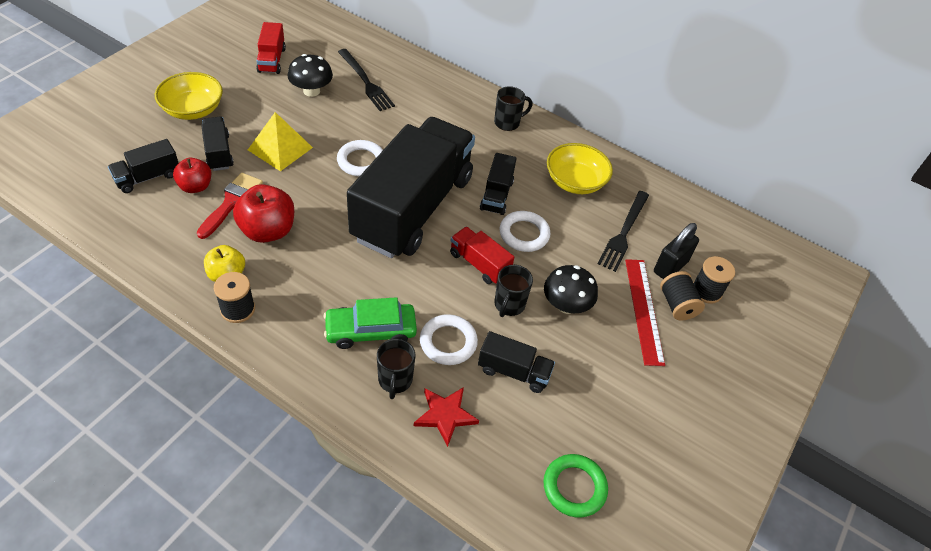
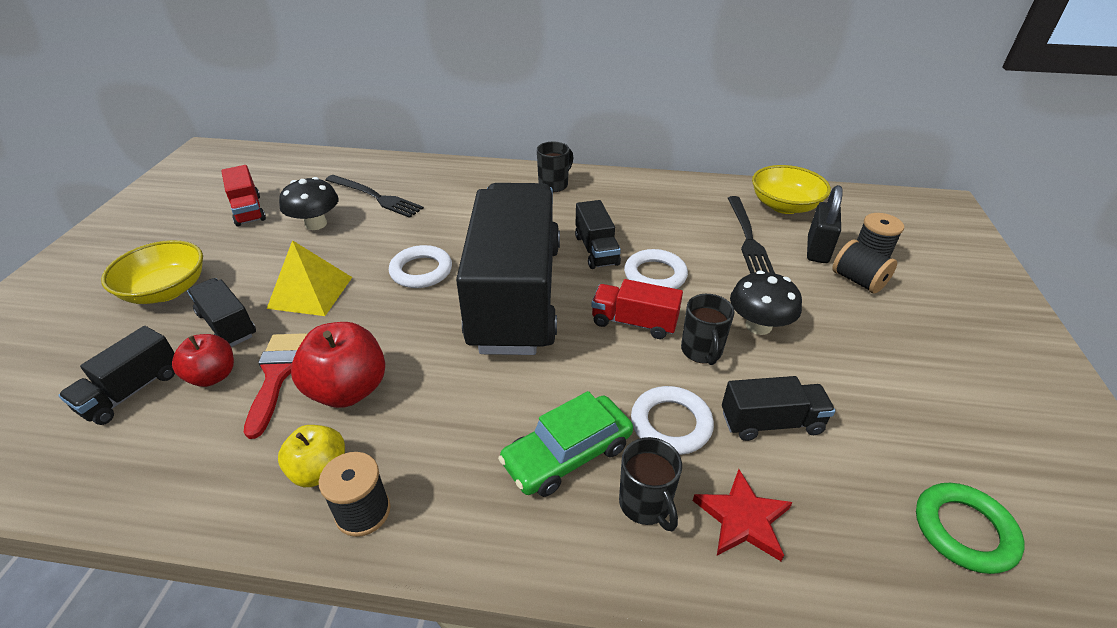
camera: 20 degrees left, 10 degrees down
(575, 182) = (662, 211): yellow bowl -> yellow bowl (784, 206)
(644, 310) = (834, 298): red ruler -> none

